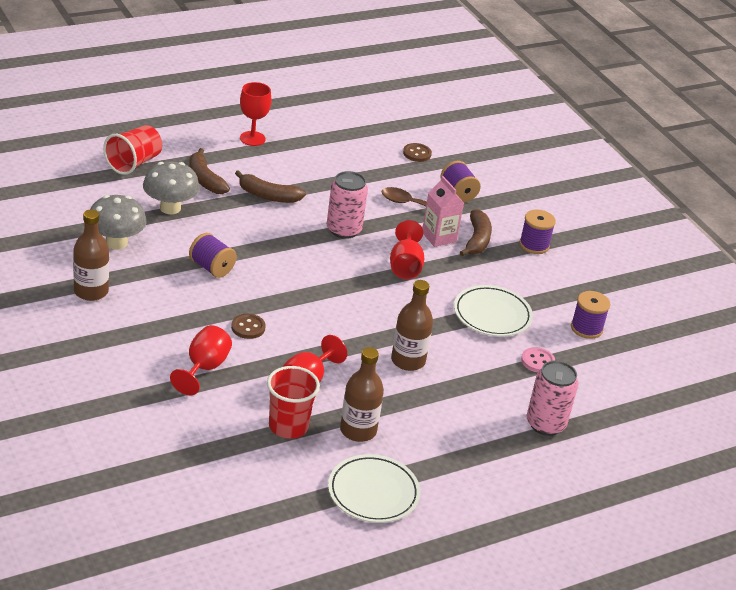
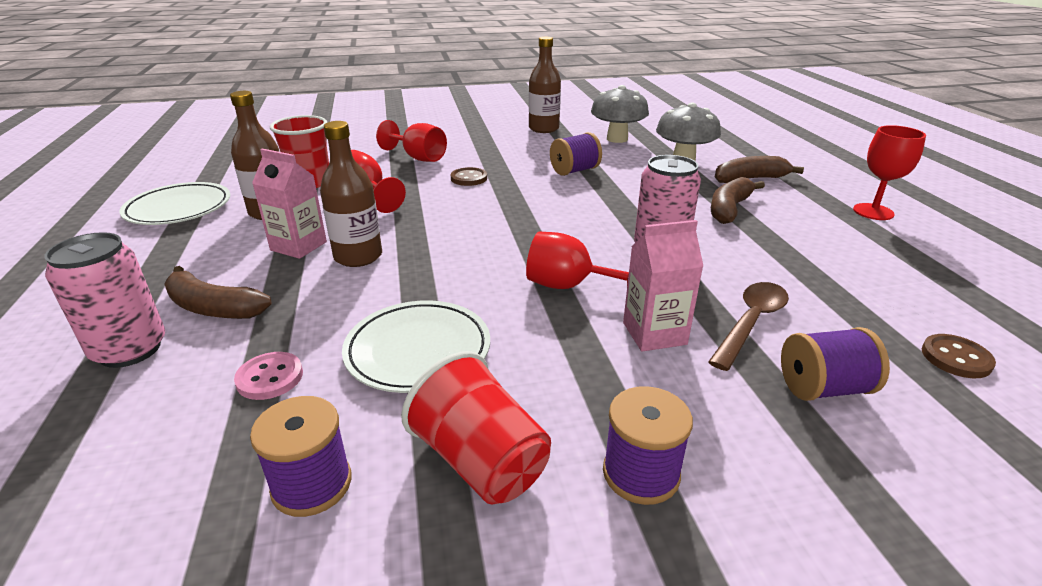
camera: 110 degrees right, 5 degrees down
(133, 163) = (765, 151): red cup -> red cup (480, 461)
(406, 395) = (298, 246): none -> pink carton
(477, 240) = (650, 380): brown banana -> brown banana (213, 308)

